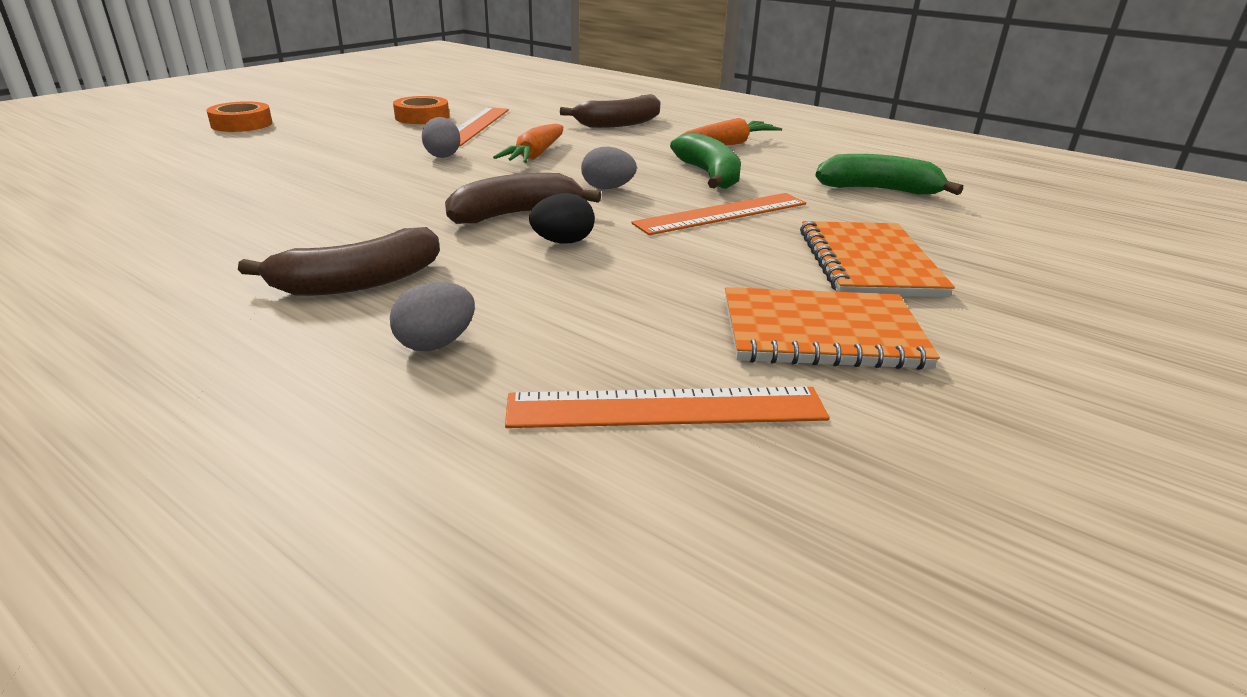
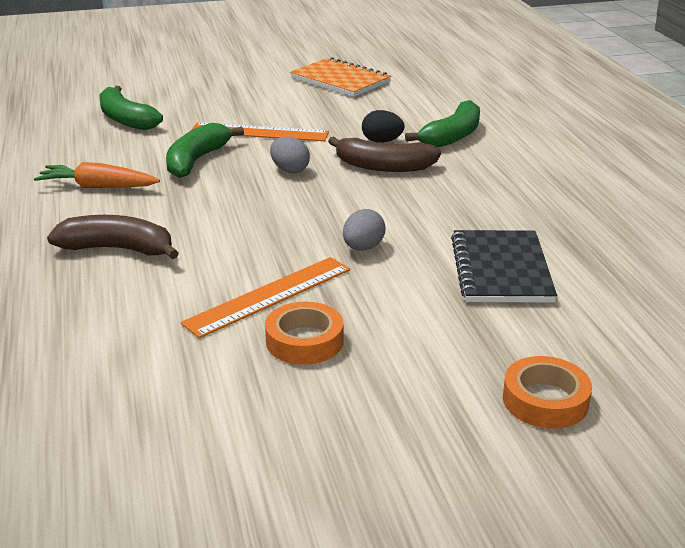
camera: 140 degrees left, 0 degrees up
(303, 166) = (501, 270): none -> black notebook
(358, 282) = (514, 149): brown banana -> none
(436, 344) = (496, 115): grey egg -> none
(475, 277) = (452, 136): none -> green banana
(535, 155) = (283, 223): orange carrot -> none
(666, 408) = (435, 80): orange ruler -> none
(869, 263) = (253, 92): orange notebook -> none

